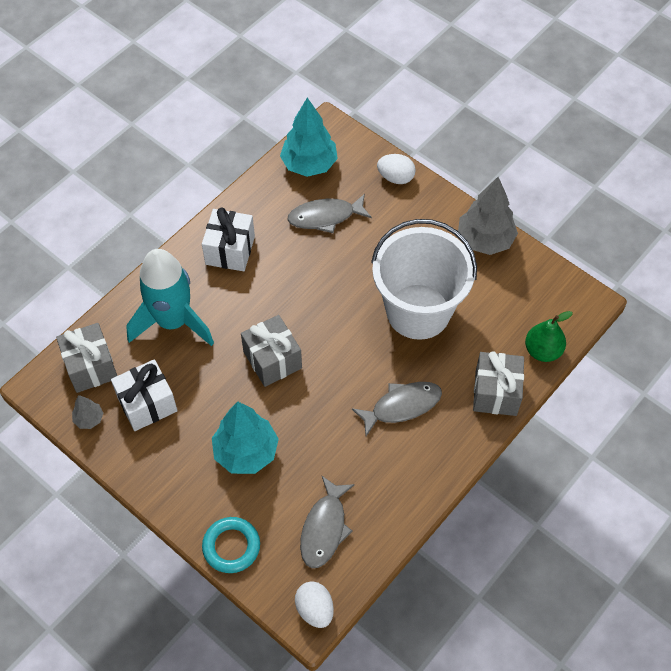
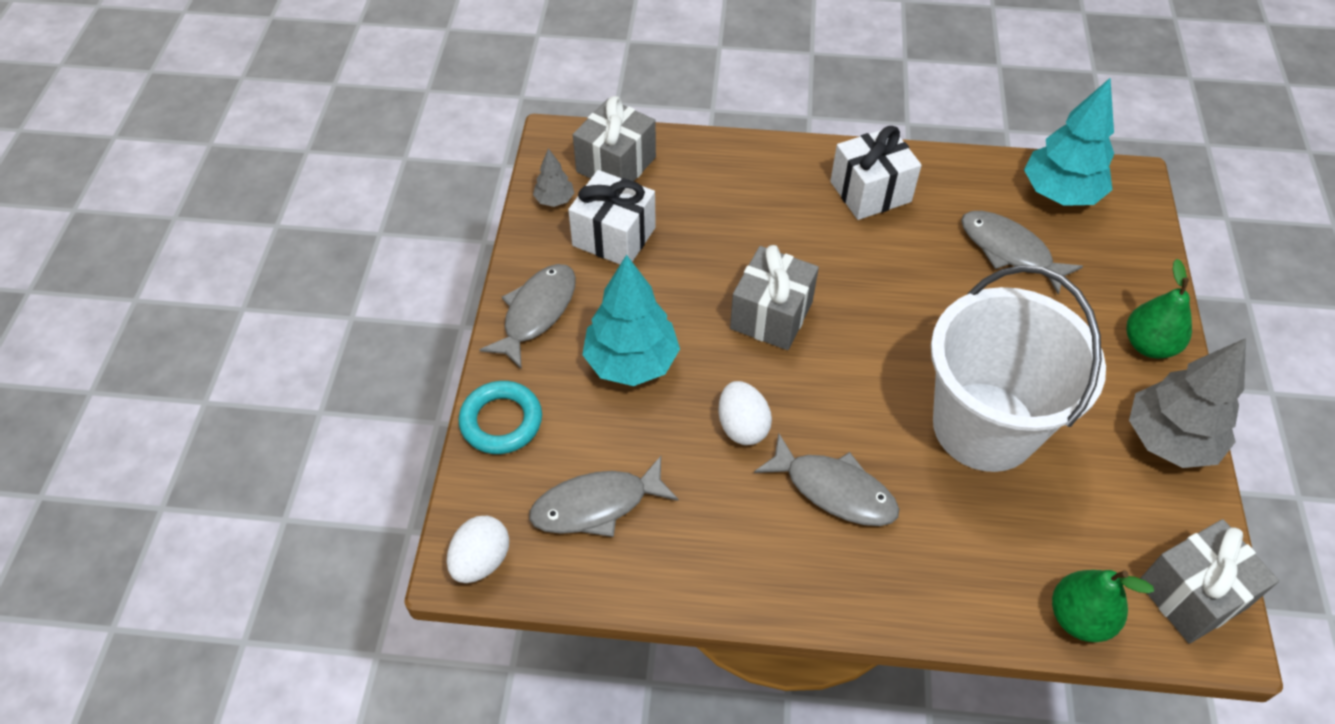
camera: 55 degrees right, 5 degrees down
(169, 482) = (536, 313): none -> grey fish
(173, 321) = (733, 197): turquoise rocket -> none
(395, 177) = (1144, 287): white egg -> white egg (742, 426)
(429, 204) = (1149, 345): none -> green pear
(496, 393) = (957, 594): grey gift -> grey gift (1192, 595)

